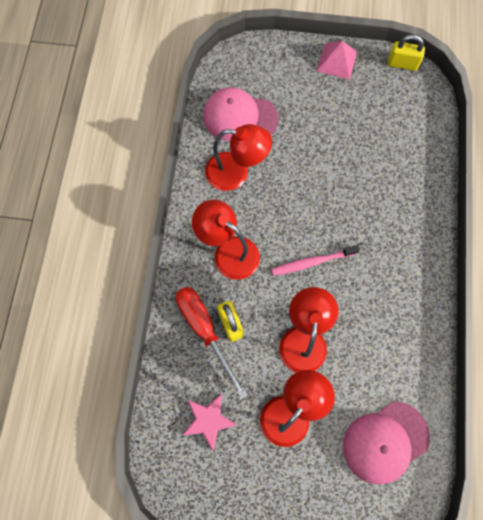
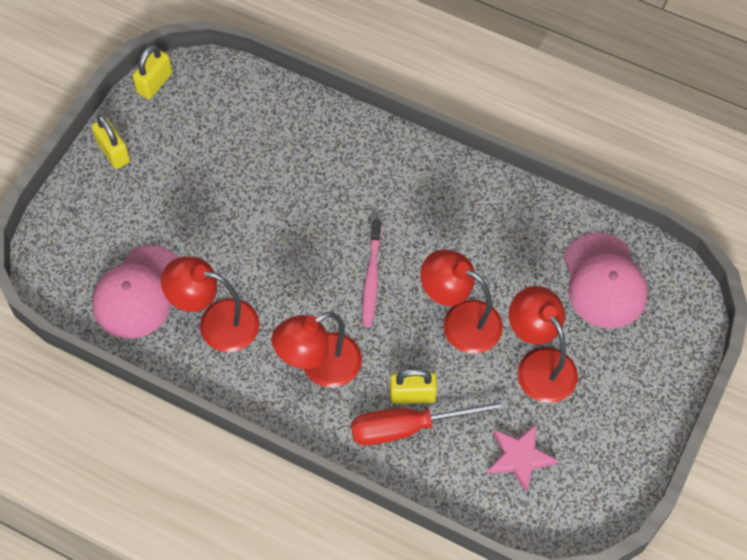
camera: 70 degrees left, 10 degrees down
(236, 172) = (216, 323): red lamp -> red lamp turned 105 degrees counterclockwise
(336, 61) = (113, 152): pink pyramid -> yellow padlock

